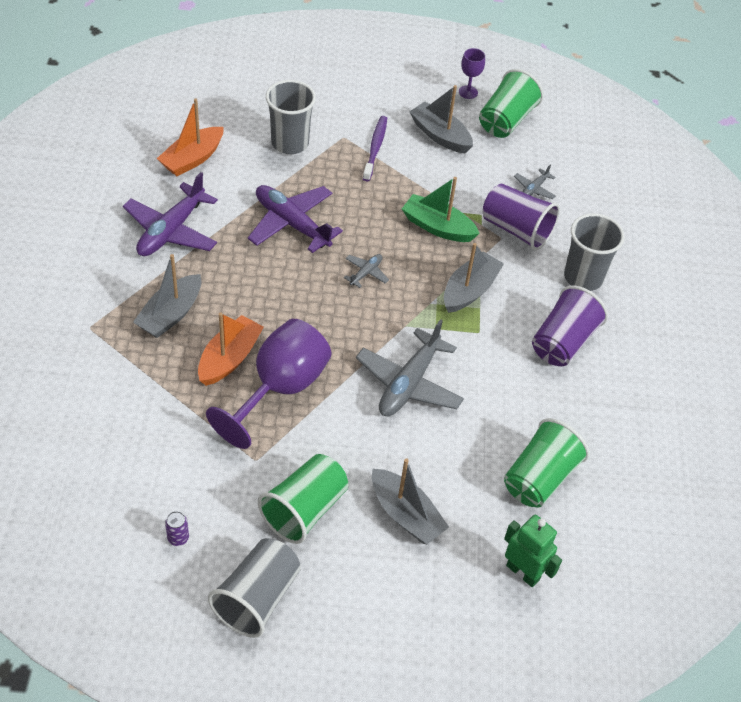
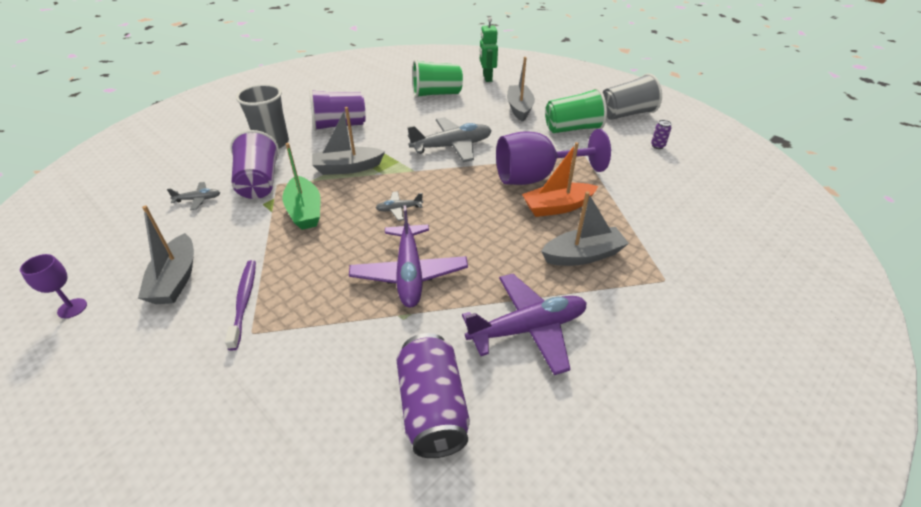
camera: 135 degrees left, 10 degrees down
(192, 159) = (432, 408): orange boat -> purple can
(290, 143) = (309, 360): grey cup -> none
(375, 148) = (244, 301): purple toothbrush -> purple toothbrush turned 120 degrees clockwise
(506, 120) = (106, 260): green cup -> none

